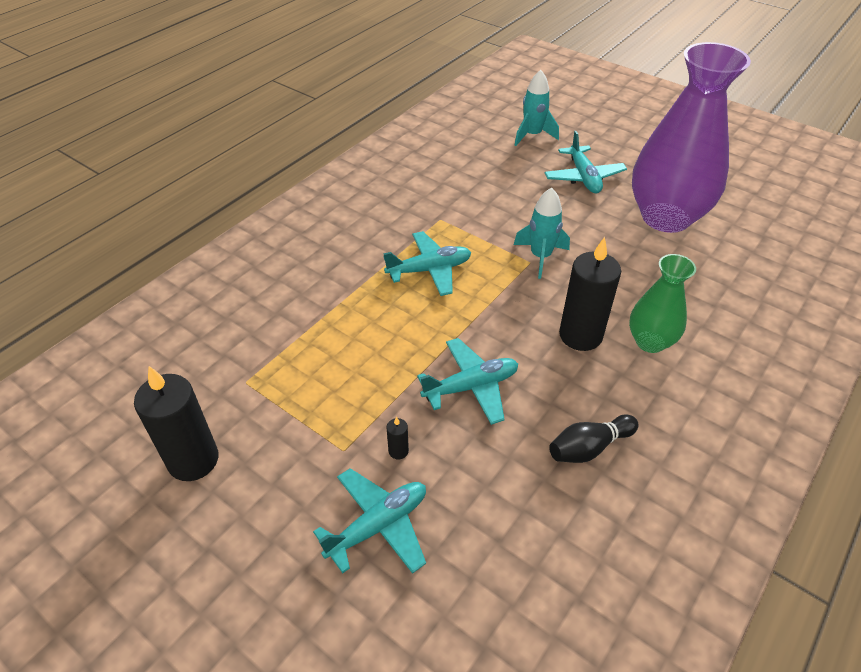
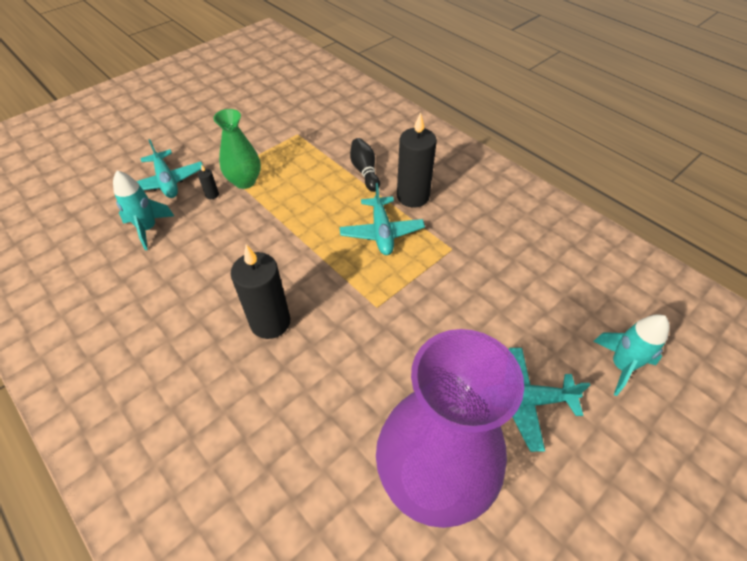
camera: 100 degrees right, 5 degrees up
(193, 460) = (249, 116): black candle -> black candle (413, 196)
(471, 387) = (247, 238): turquoise plane -> none
(540, 257) = (382, 317): turquoise rocket -> turquoise rocket (148, 229)
(589, 447) = (160, 296): black bowling pin -> black bowling pin (365, 171)
(650, 341) = (242, 378): green vase -> green vase (245, 181)

